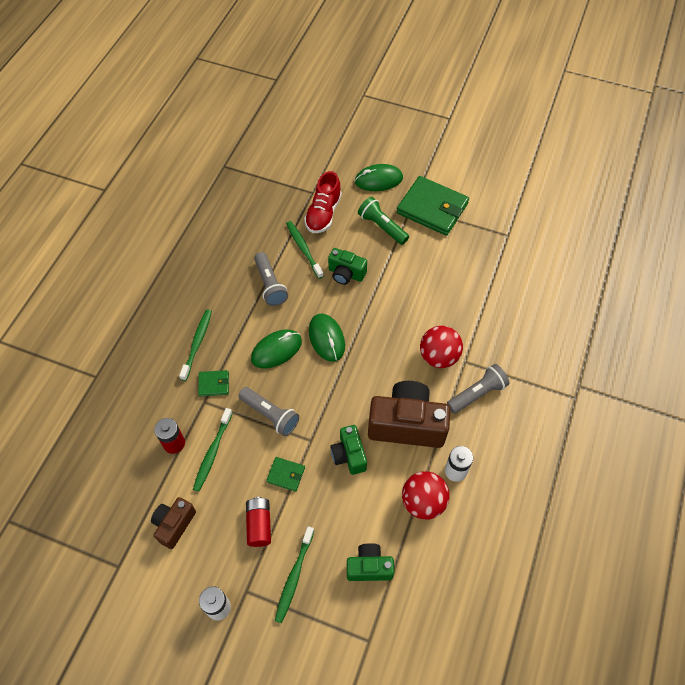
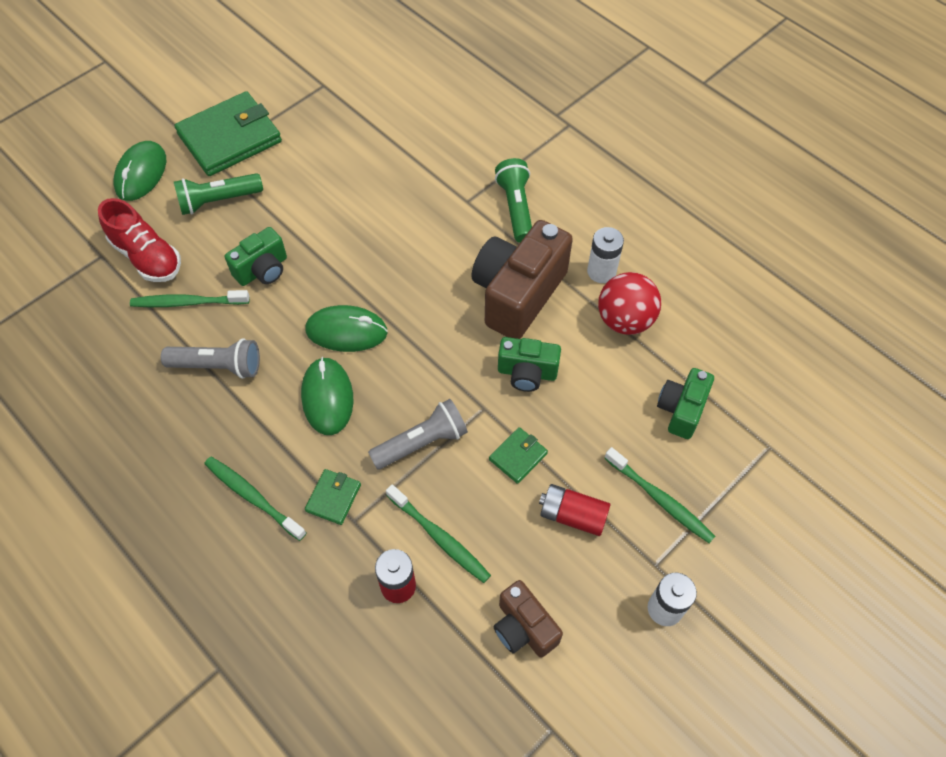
camera: 65 degrees left, 0 degrees up
(438, 356) = (445, 223): red ball -> none
(477, 393) = (515, 208): grey flashlight -> green flashlight

